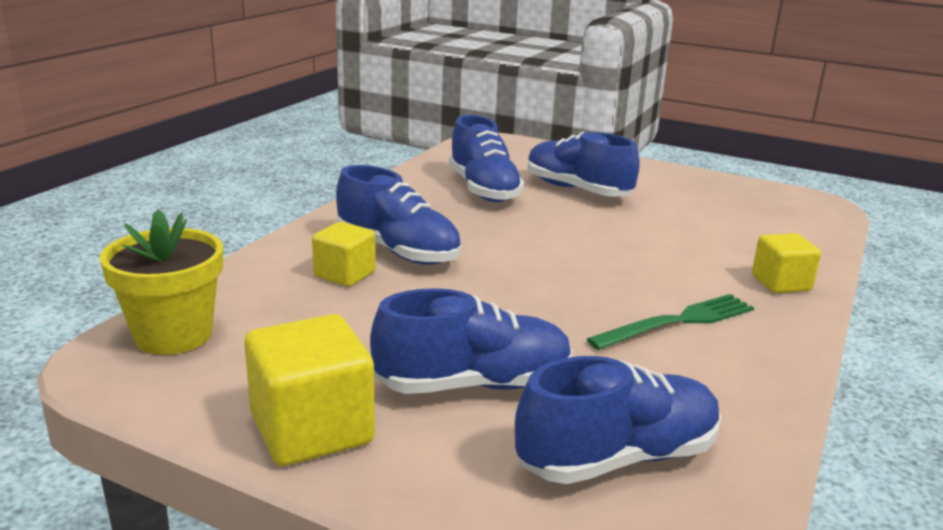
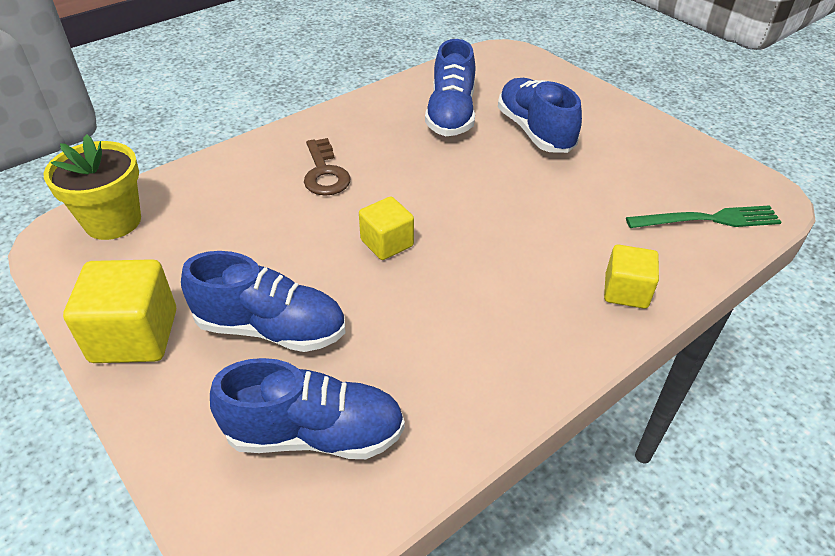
camera: 25 degrees right, 20 degrees up
(344, 274) = (267, 189): yellow cube -> yellow cube (387, 243)
(398, 251) = (325, 173): blue shoe -> brown key
(677, 322) = (486, 311): green fork -> green fork (707, 219)

